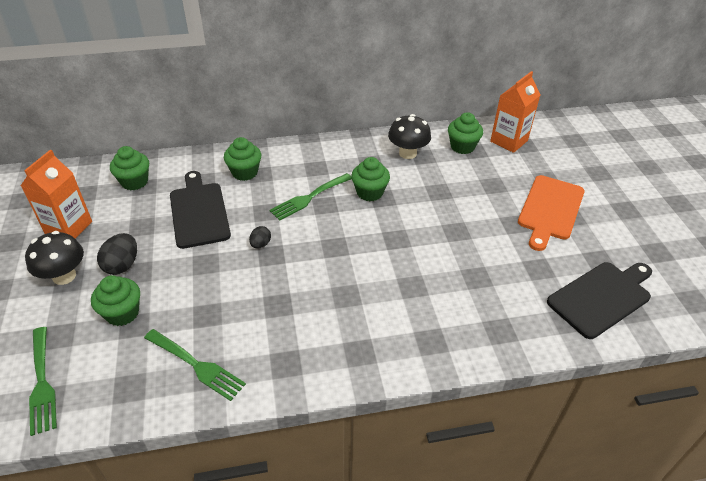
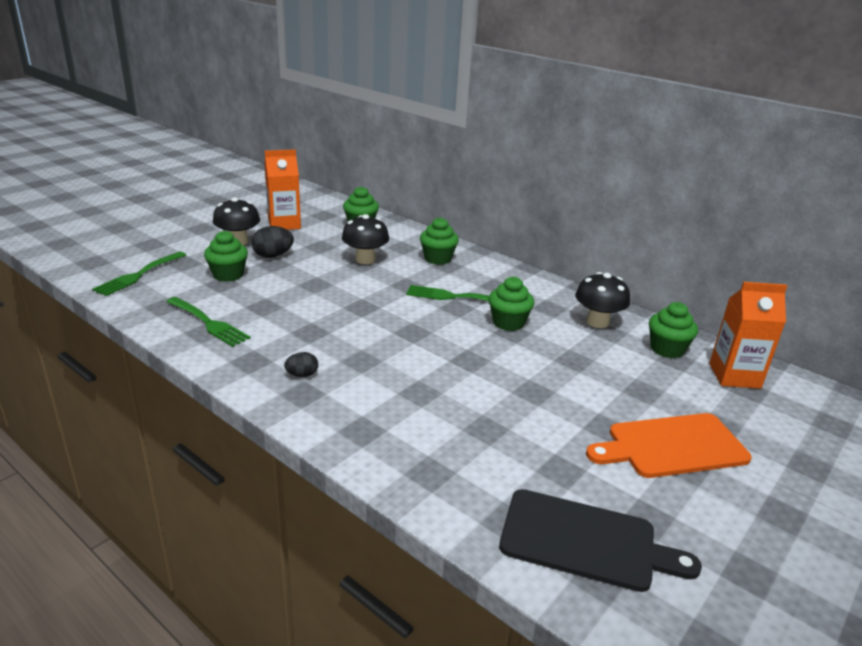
camera: 50 degrees right, 15 degrees down
(197, 365) = (209, 323): green fork -> green fork turned 45 degrees counterclockwise
(199, 212) = (365, 260): black cutting board -> black mushroom
(260, 244) = (367, 298): black egg -> black egg (302, 375)

